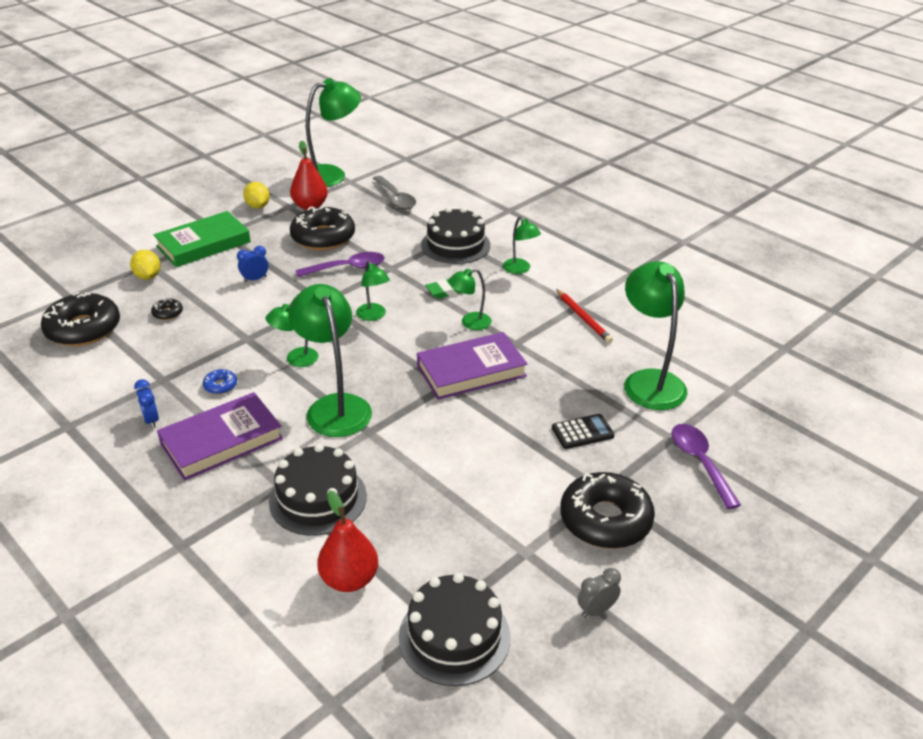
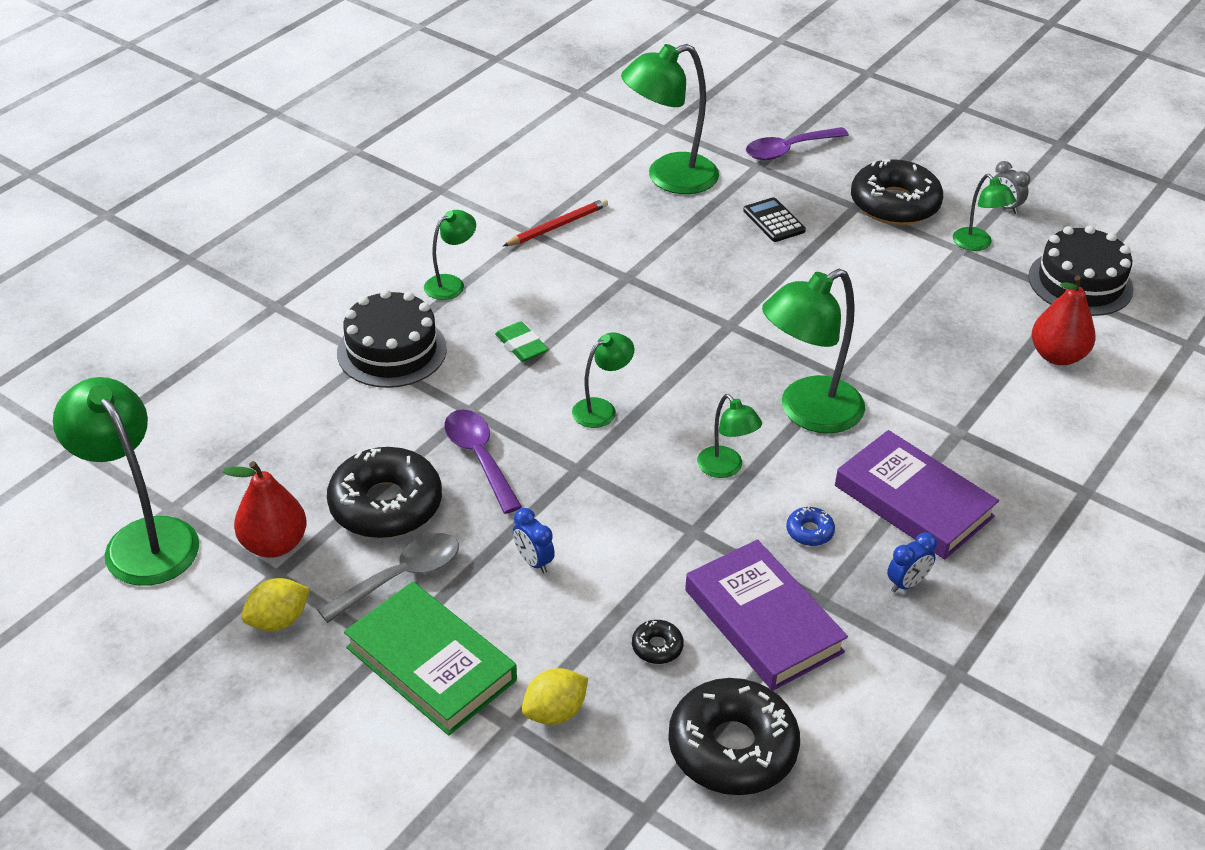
camera: 100 degrees left, 5 degrees up
(318, 498) = (964, 398): black cake -> none
(396, 198) = (240, 436): grey spoon -> grey spoon (401, 577)
(470, 322) = (593, 318): green lamp -> green lamp (977, 244)
(471, 371) = (696, 307): purple book -> purple book (763, 621)

